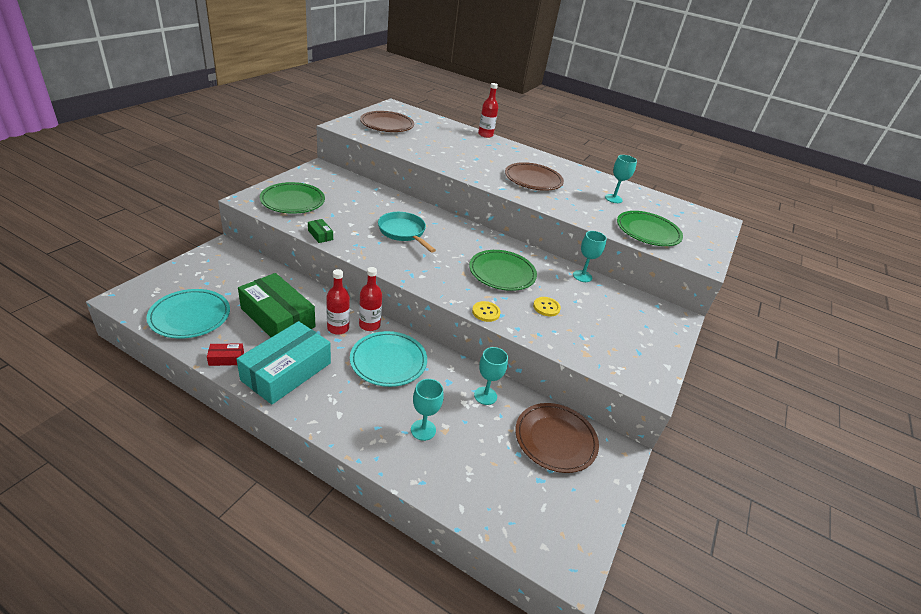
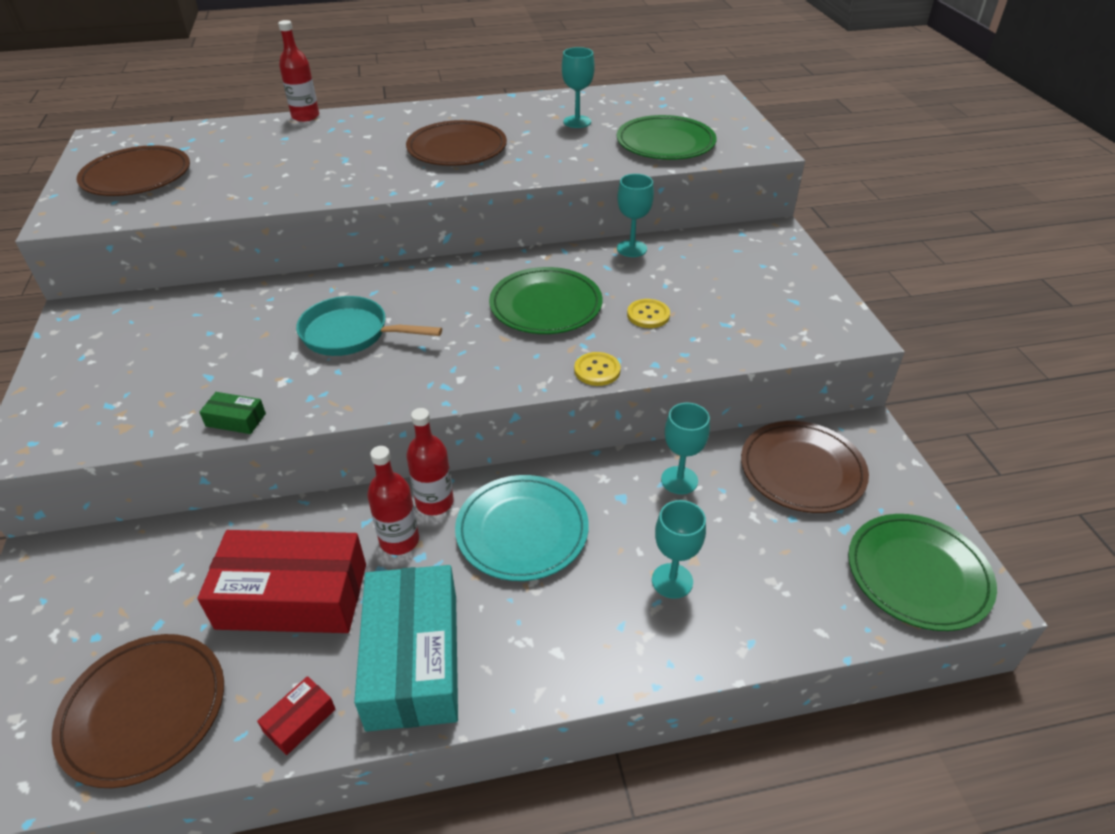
camera: 35 degrees left, 5 degrees up
(190, 316) = (144, 711): turquoise plate -> brown plate
(278, 317) = (292, 596): green box -> red box
(293, 201) = (110, 396): green plate -> green plate (918, 574)

